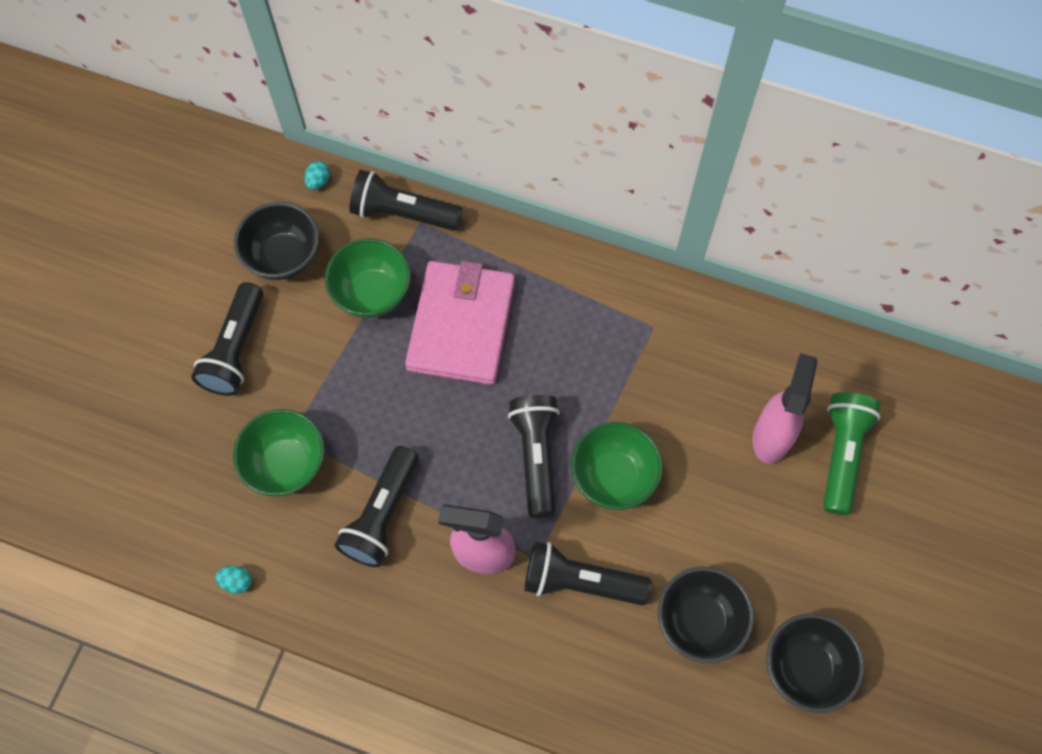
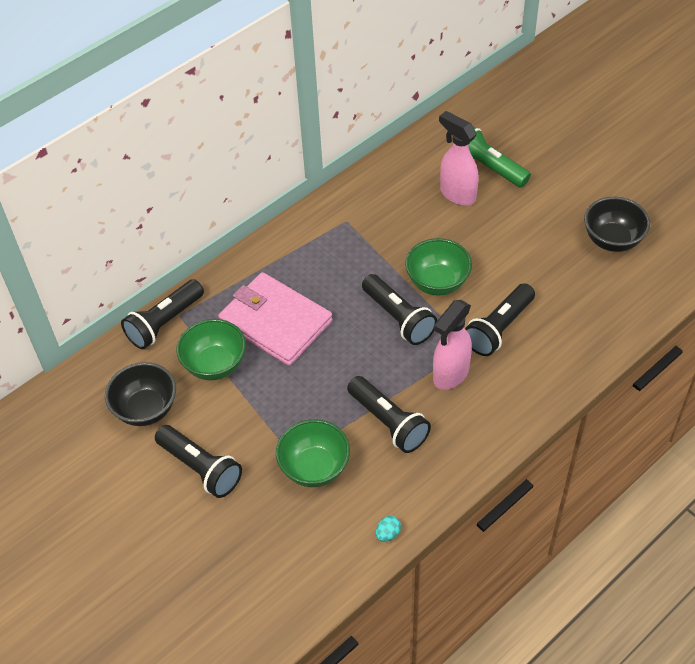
camera: 60 degrees left, 15 degrees down
(318, 181) = (99, 364): turquoise egg -> none
(536, 457) = (398, 318): black flashlight -> black flashlight turned 150 degrees counterclockwise
(699, 621) = (557, 278): black bowl -> none

